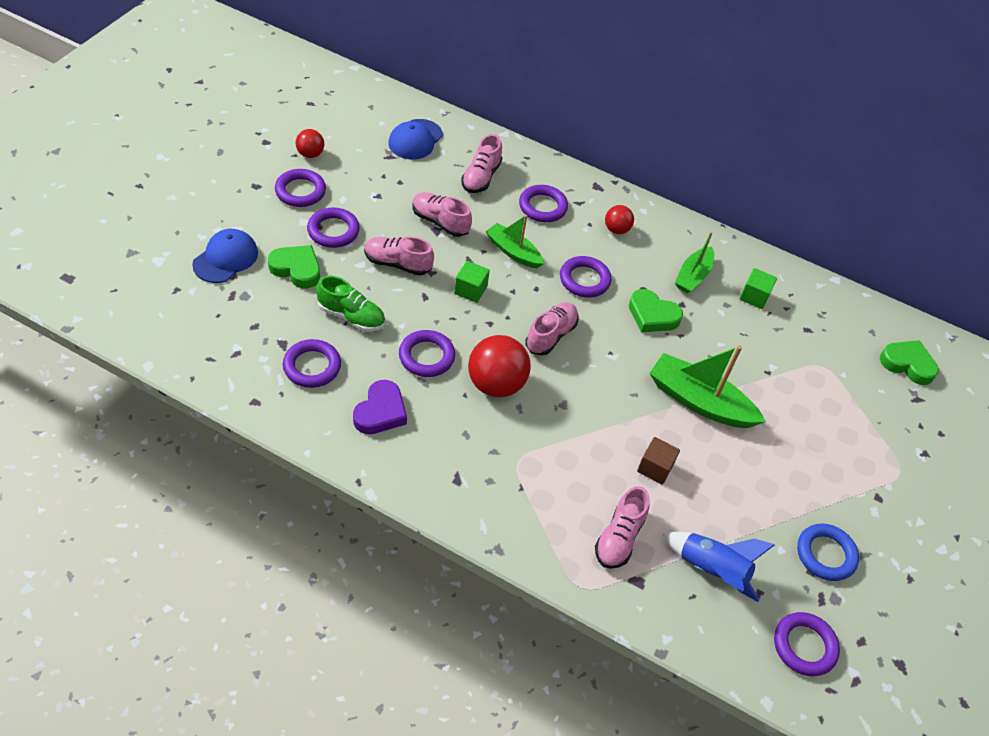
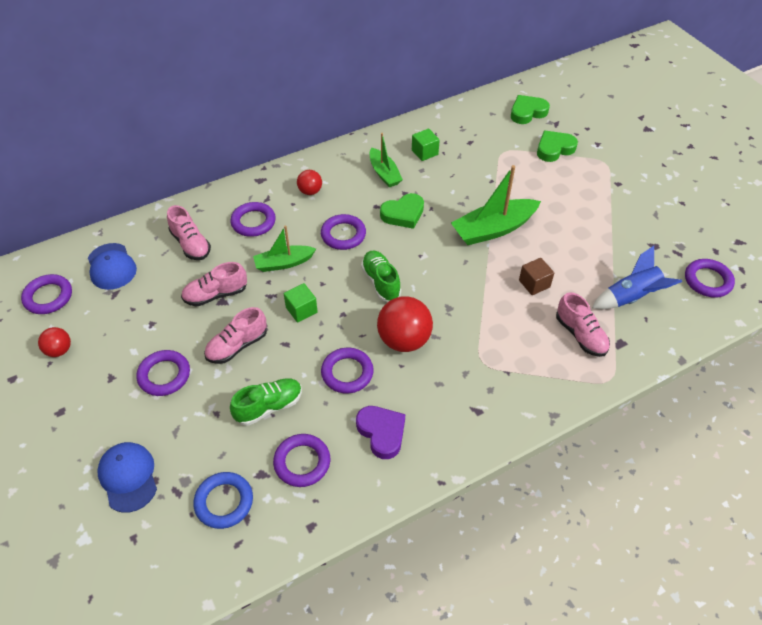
camera: 50 degrees left, 0 degrees up
(296, 269) = (185, 424): green heart -> green heart (554, 149)
(300, 191) = (97, 379): purple ring -> purple ring (48, 297)
(551, 335) = (381, 282): pink shoe -> green shoe
(825, 554) = (647, 232): blue ring -> blue ring (224, 502)

